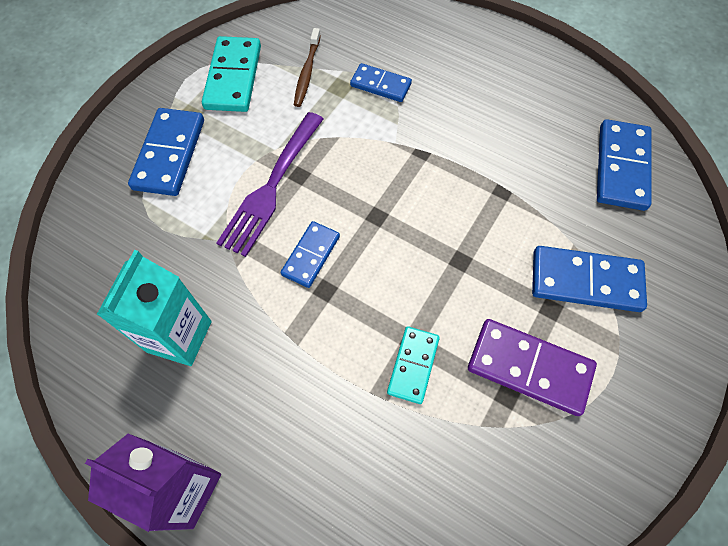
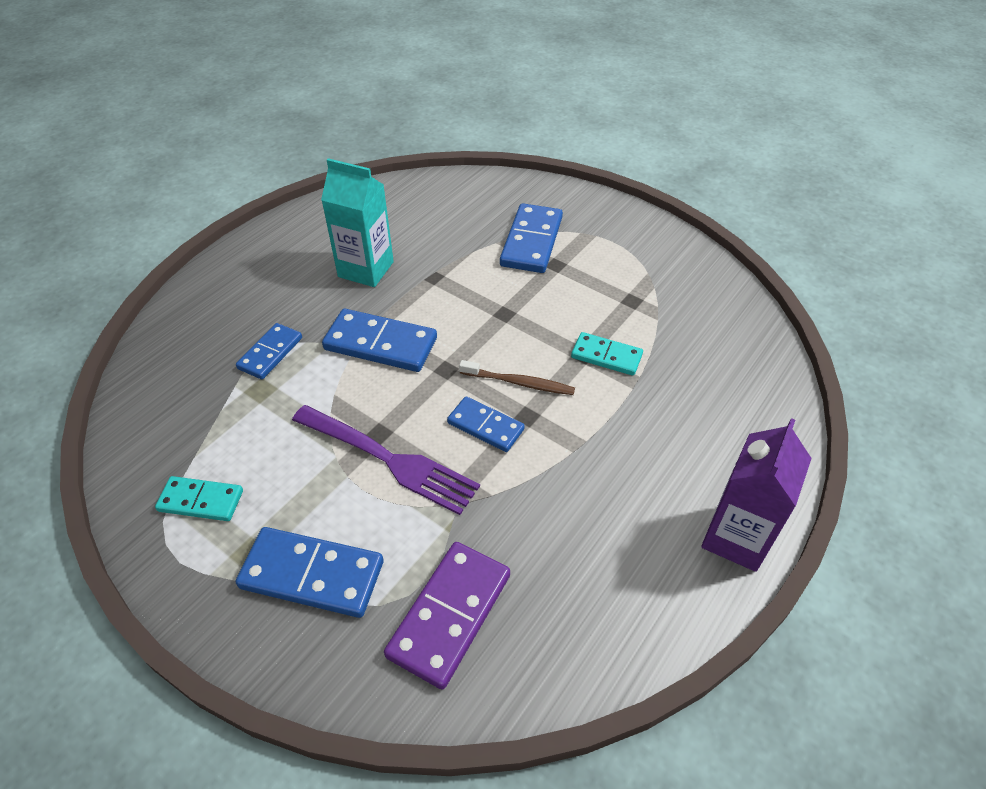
camera: 85 degrees left, 15 degrees down
(179, 336) = (575, 550): turquoise carton -> turquoise carton (366, 269)
(233, 77) = (201, 501): turquoise domino -> turquoise domino, size x0.62
(307, 73) = (224, 420): brown toothbrush -> brown toothbrush (520, 383)
(529, 367) = (607, 285): purple domino -> purple domino (449, 615)
(622, 167) = (423, 203): blue domino -> blue domino (381, 344)

